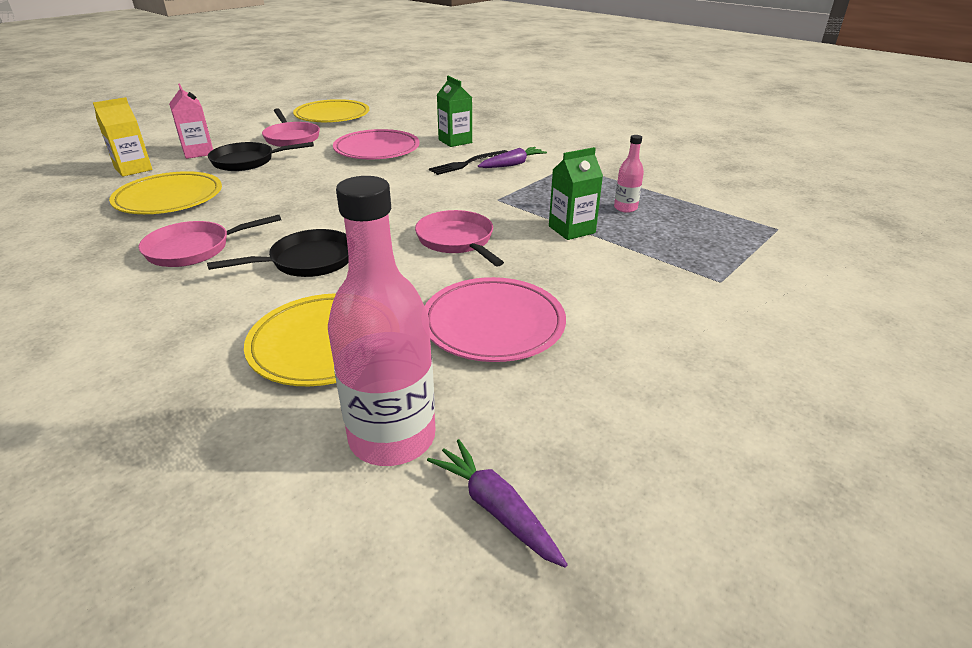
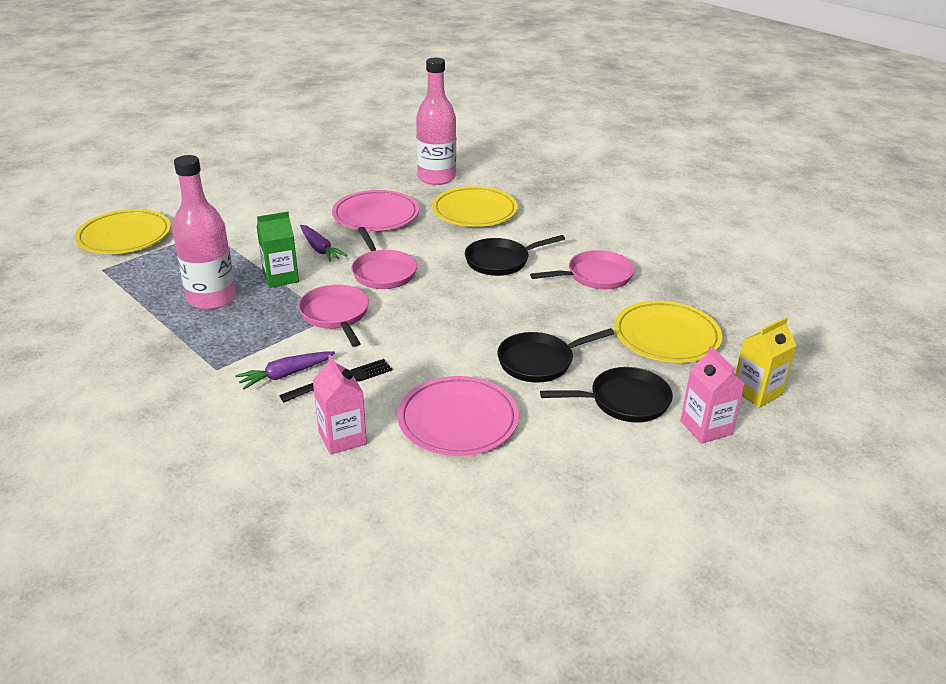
camera: 175 degrees left, 0 degrees up
(291, 138) = (593, 463): pink pan -> pink pan (336, 315)
(302, 178) = (540, 361): none -> black pan
(332, 116) = (550, 549): yellow plate -> yellow plate (124, 236)
(455, 141) = (342, 438): green carton -> pink carton
(496, 509) = (397, 160): purple carrot -> purple carrot (320, 249)
(625, 208) = (211, 298): pink bottle -> pink bottle, size x2.12

